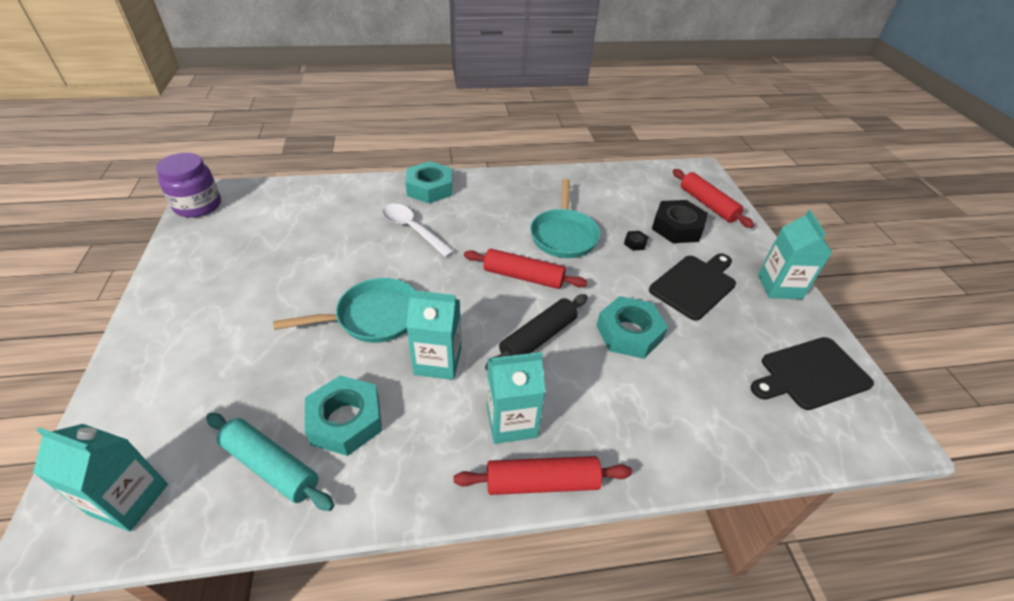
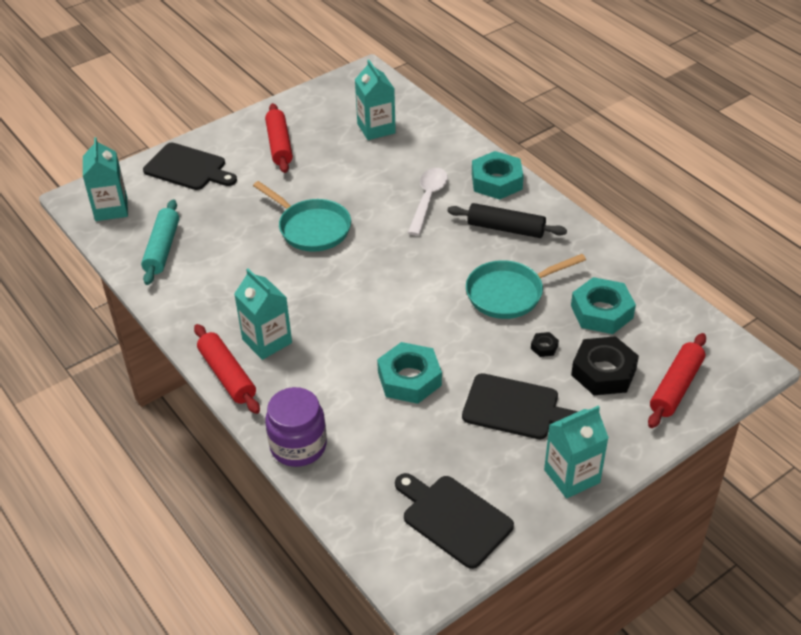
camera: 65 degrees right, 0 degrees up
(158, 381) = (188, 168): none -> black cutting board
(198, 205) = (352, 80): purple jar -> purple jar (298, 446)
(345, 420) = (214, 262): turquoise nut -> turquoise nut (601, 312)
(437, 361) = (294, 280): turquoise carton -> turquoise carton (376, 128)
(523, 276) = (426, 289): red rolling pin -> red rolling pin (279, 145)
(538, 338) = (359, 325): black rolling pin -> black rolling pin (506, 228)

